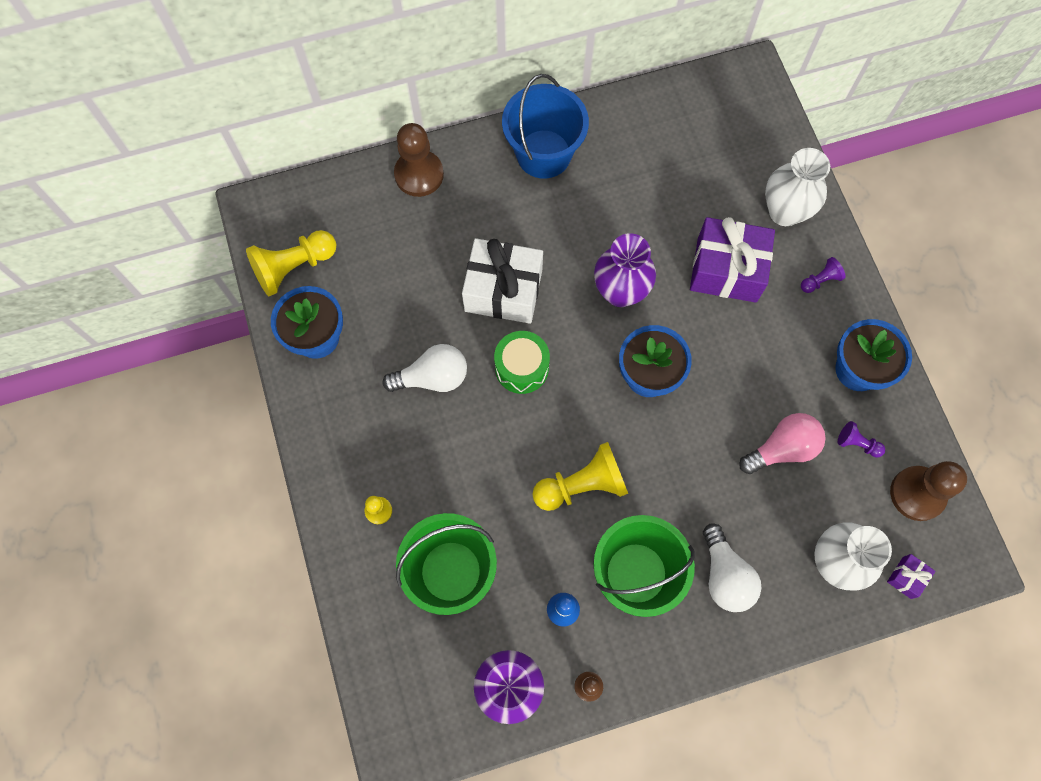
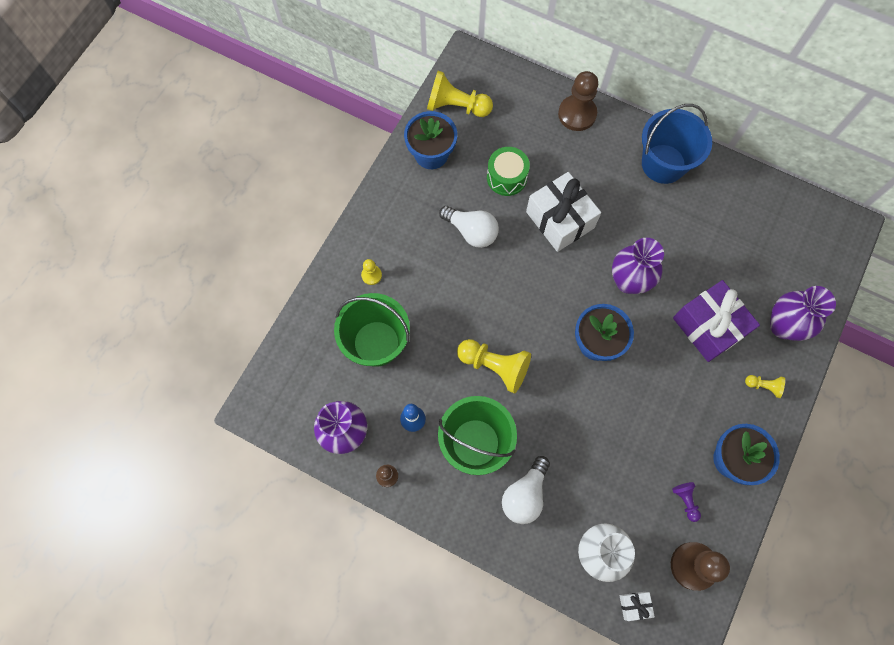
camera: 45 degrees right, 0 degrees up
(521, 368) = (526, 271): green drum -> green drum (506, 177)
(782, 449) = (634, 459): pink light bulb -> none
(784, 212) = (783, 326): white vase -> purple vase
(820, 280) = (763, 386): purple pawn -> yellow pawn
(906, 577) = (634, 605): purple gift -> white gift

